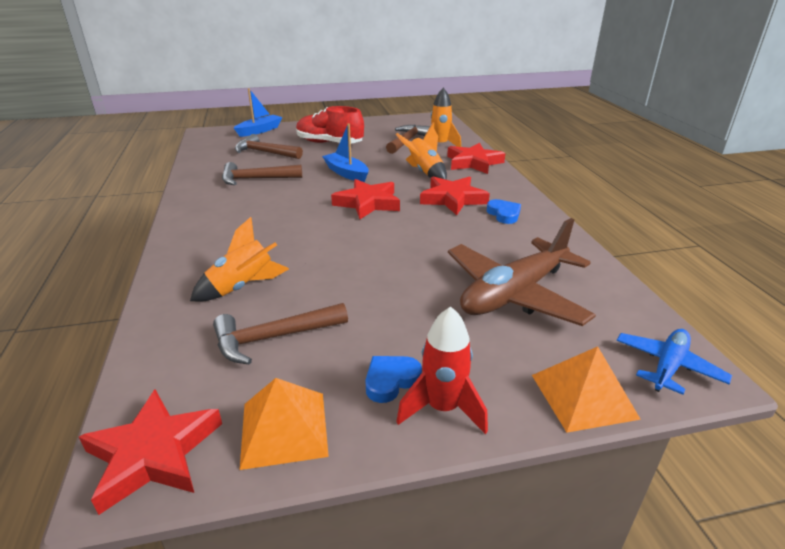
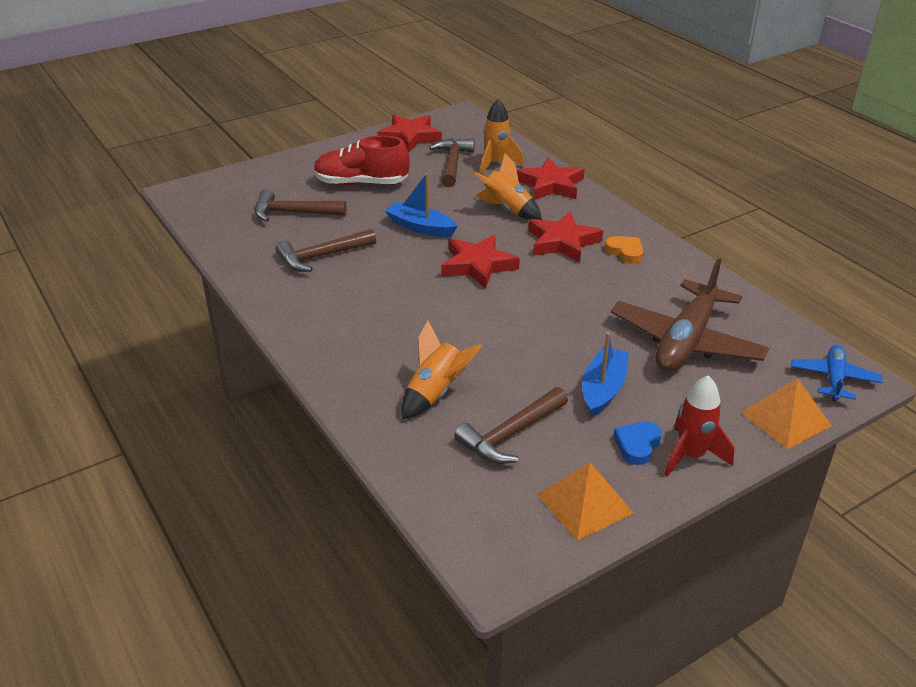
camera: 20 degrees left, 5 degrees up
(154, 454) = (501, 549): red star -> red star (410, 137)
(259, 131) = (251, 177): blue boat -> blue boat (603, 389)
(504, 214) = (625, 252): blue heart -> orange heart

